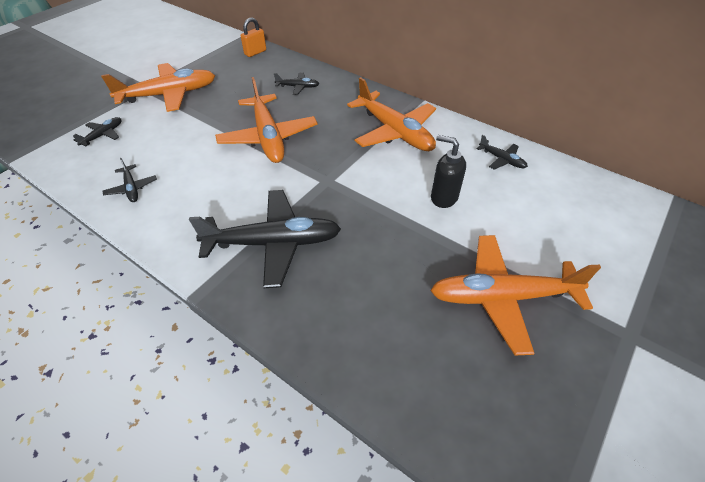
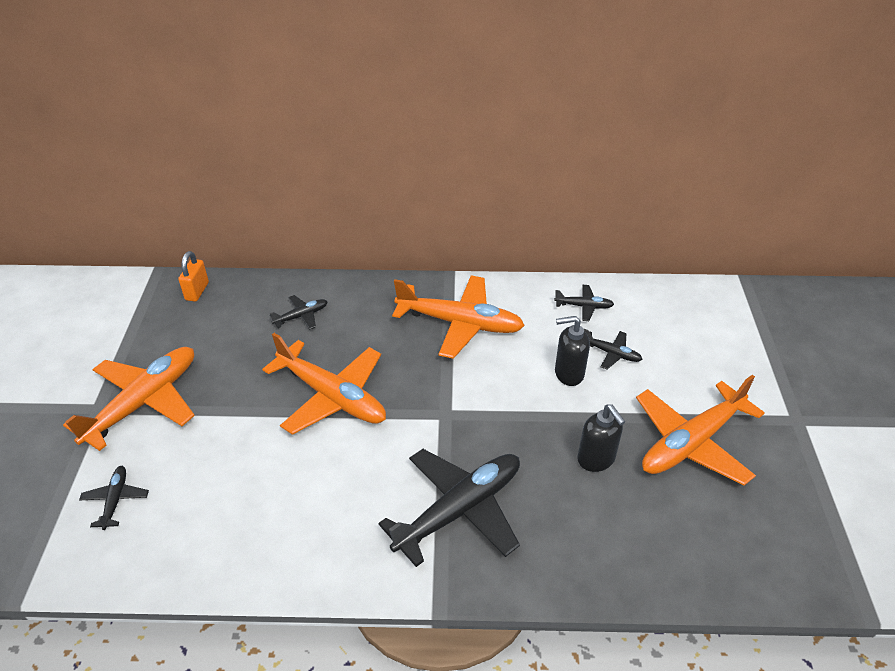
camera: 35 degrees left, 5 degrees down
(131, 188) = (236, 542): black plane -> black plane (611, 353)
(406, 265) = (596, 459): none -> black soap dispenser

